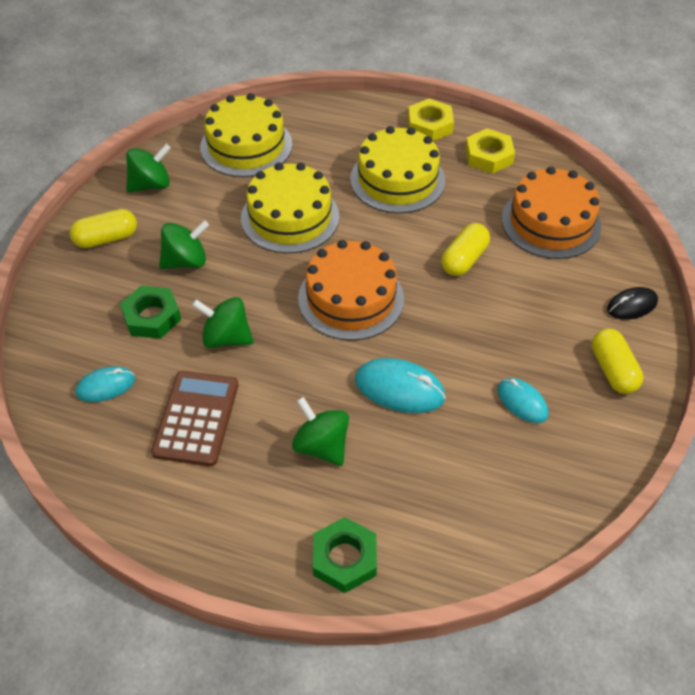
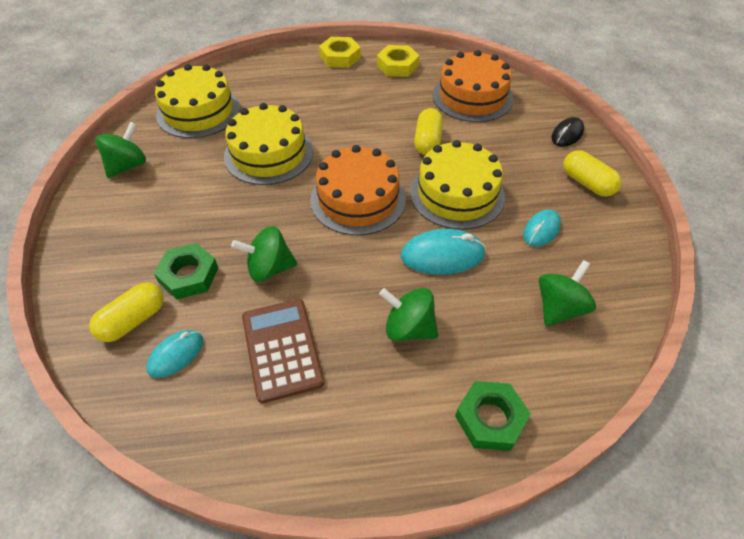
camera: 25 degrees left, 0 degrees up
(106, 239) = (107, 223): yellow capsule -> yellow capsule (133, 320)
(186, 261) = (195, 217): green spinning top -> green spinning top (559, 308)
(397, 180) = (339, 101): yellow cake -> yellow cake (457, 194)
(522, 402) = (541, 230): turquoise mouse -> turquoise mouse turned 75 degrees counterclockwise

